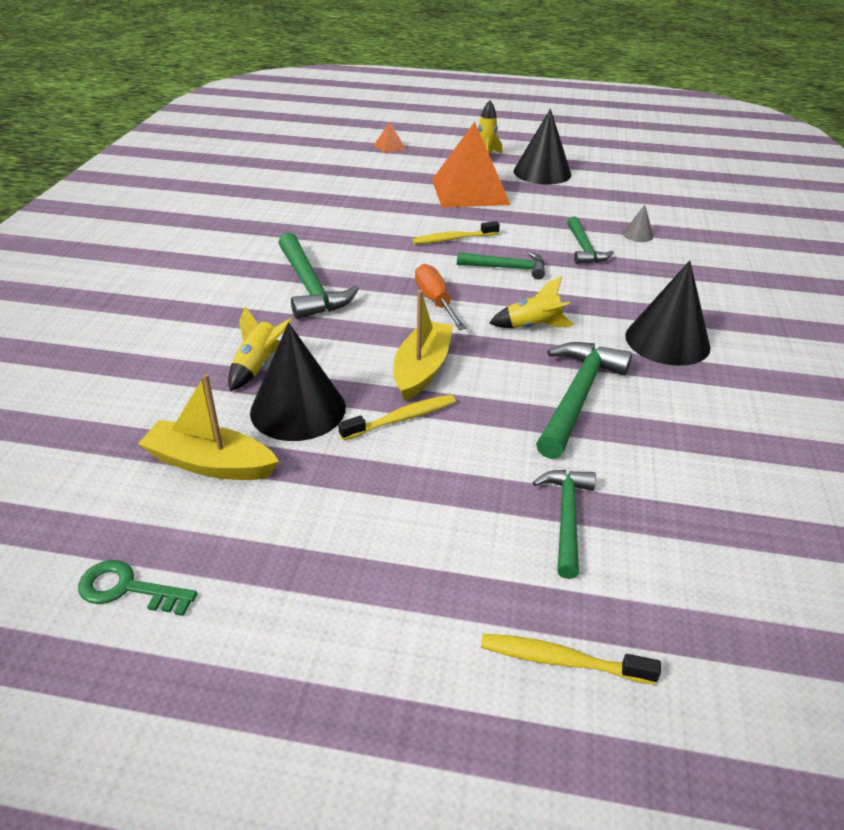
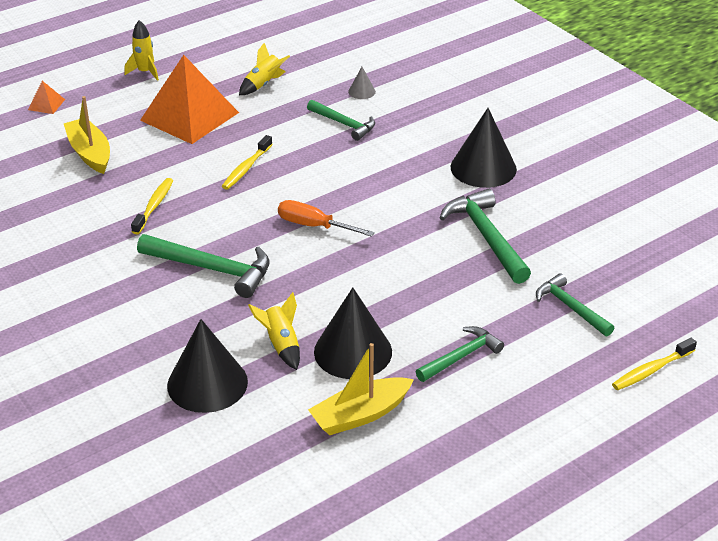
camera: 45 degrees left, 0 degrees up
(127, 589) = (433, 496): green key -> none
(402, 418) = (418, 315): yellow toothbrush -> yellow toothbrush (154, 206)
(422, 369) = (380, 278): yellow boat -> yellow boat (90, 153)
(507, 268) = (319, 171): green hammer -> green hammer (461, 356)
(532, 326) = (398, 206): yellow rocket -> yellow rocket (263, 84)
(542, 172) = (215, 66): black cone -> black cone (207, 383)

